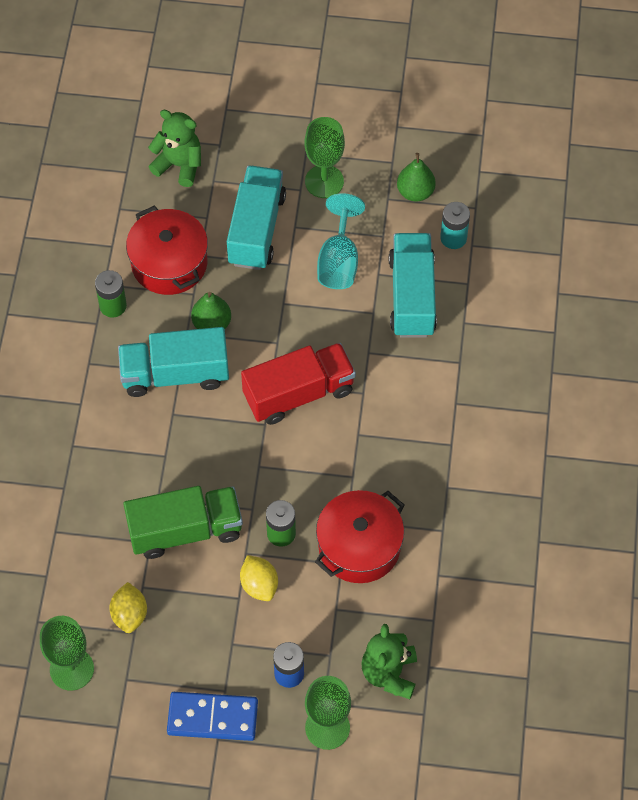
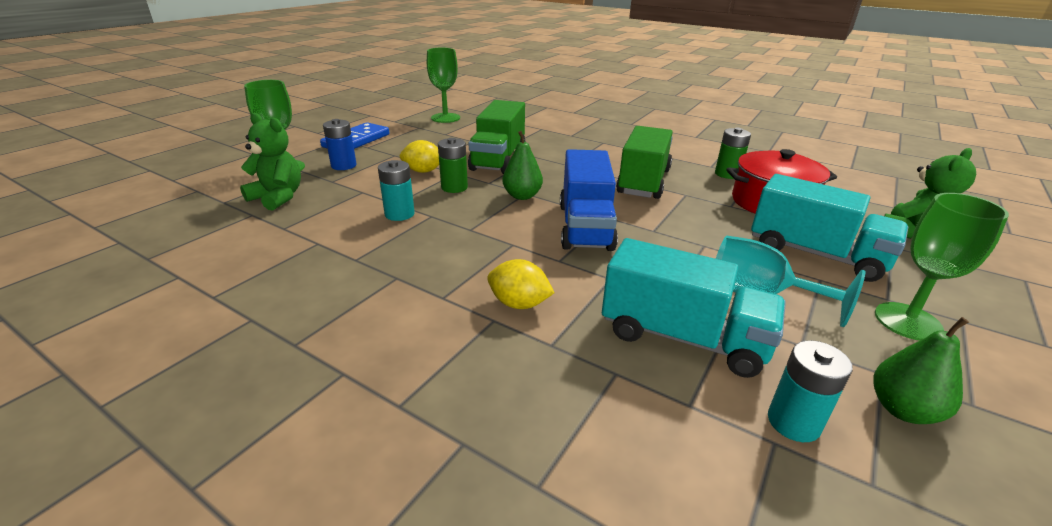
camera: 115 degrees right, 30 degrees down
(129, 614) = (458, 135): yellow lemon -> yellow lemon (519, 304)
(175, 374) = (643, 182): turquoise truck -> green truck
(212, 324) = (691, 206): green pear -> green pear (522, 196)
(298, 393) = (585, 226): red truck -> blue truck
(359, 546) = (399, 214): red pot -> turquoise battery

